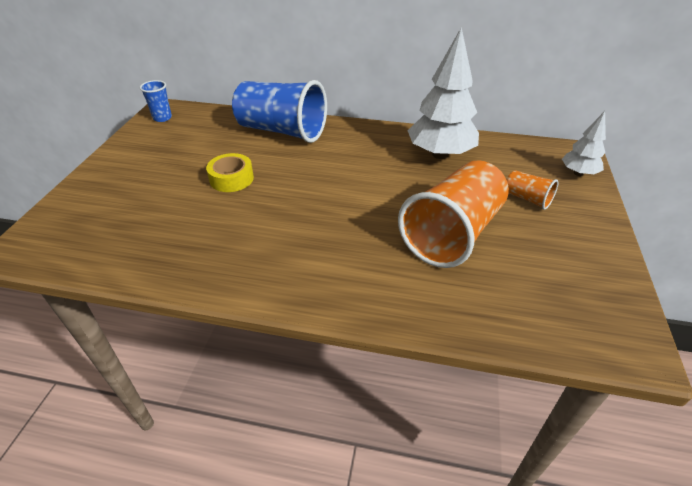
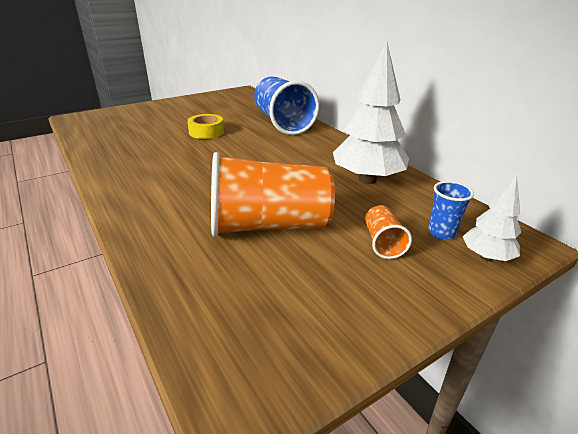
camera: 45 degrees right, 10 degrees down
(162, 118) = (233, 94): blue cup -> blue cup (441, 233)

